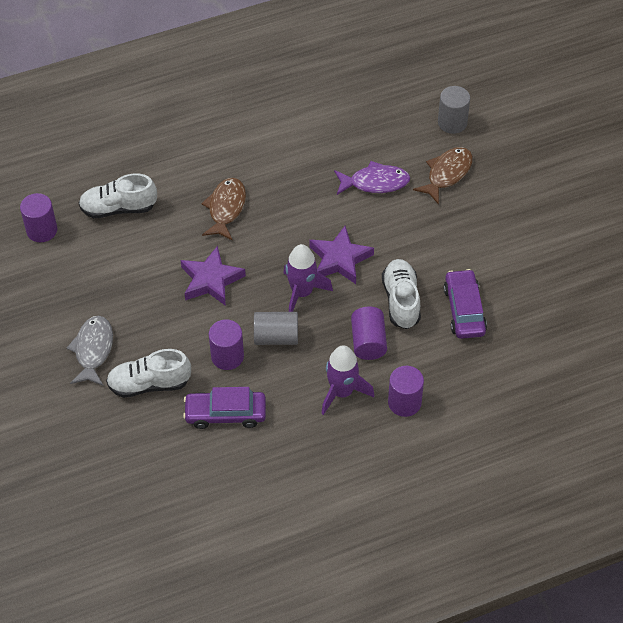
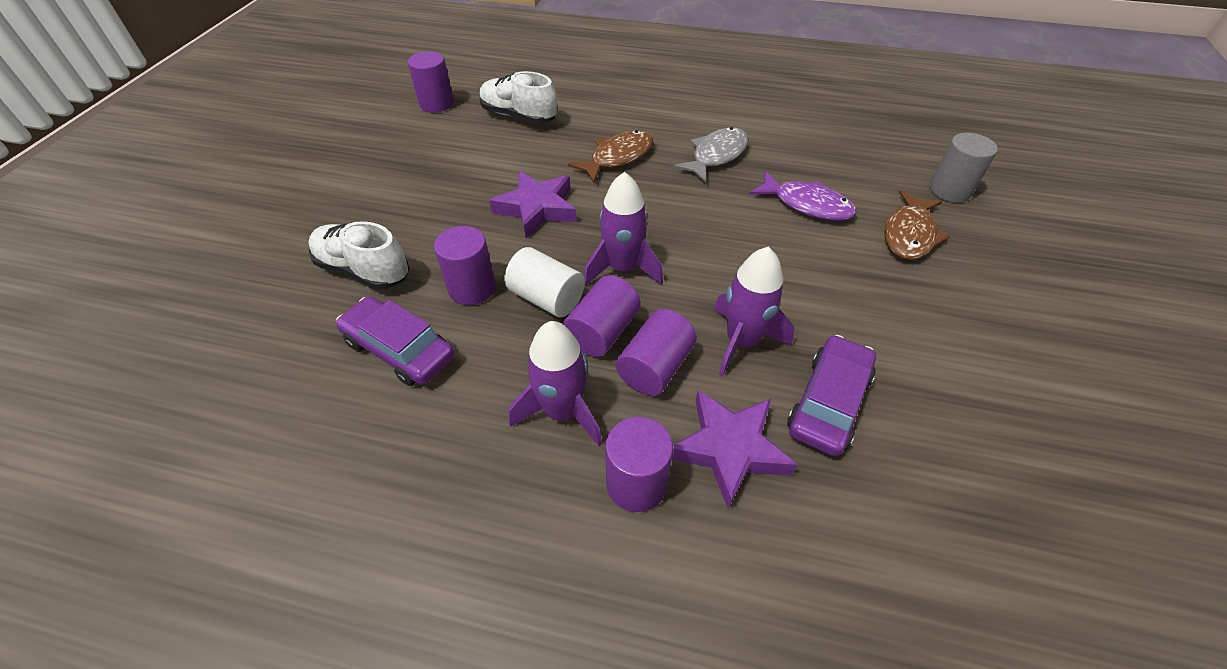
camera: 35 degrees right, 5 degrees down
(93, 350) = (355, 211): grey fish -> grey fish (716, 155)
(276, 337) = (546, 298): grey cylinder -> white cylinder
(324, 338) = (602, 332): none -> purple cylinder
(340, 259) = (699, 257): purple star -> purple star (729, 449)
(401, 301) = (742, 341): white shoe -> purple rocket
(447, 174) = (909, 234): brown fish -> brown fish turned 135 degrees clockwise

